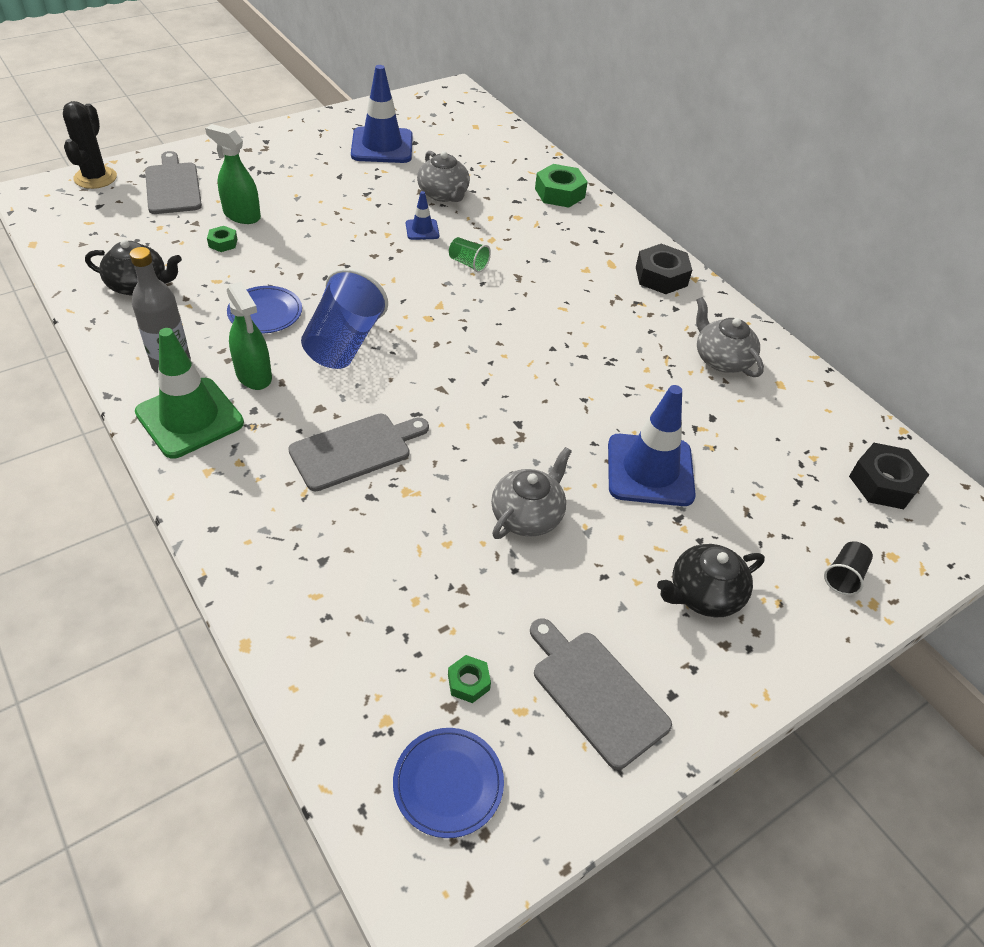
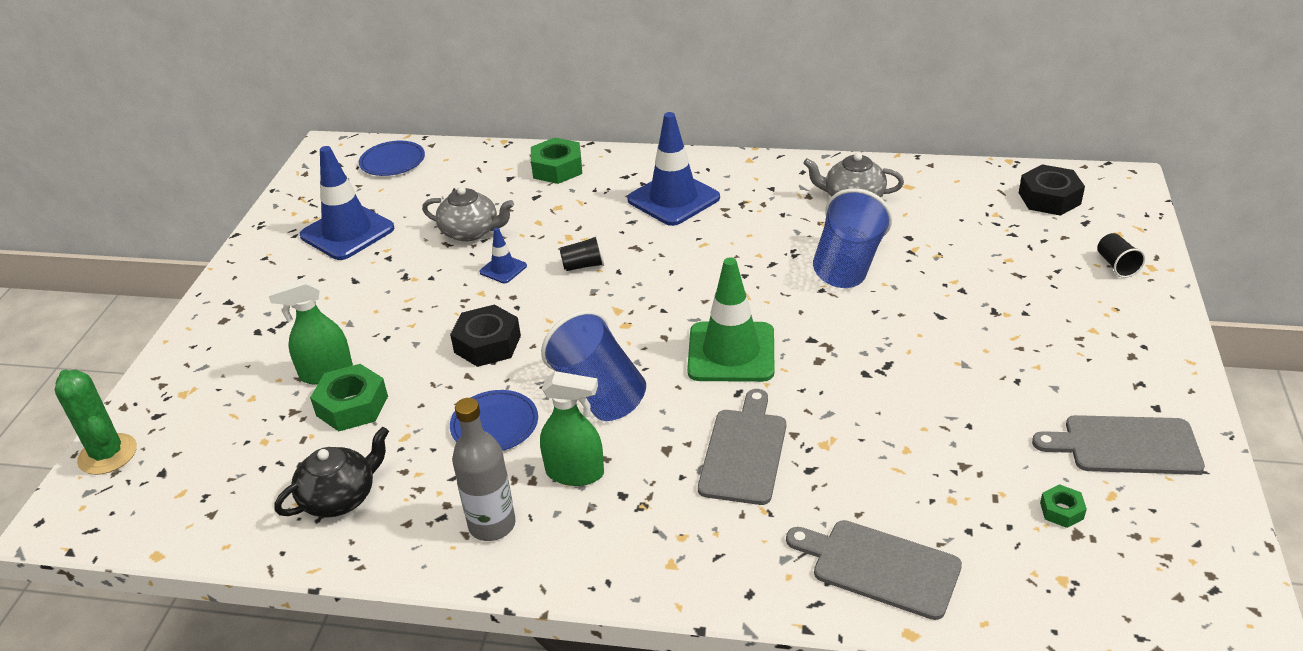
camera: 40 degrees left, 10 degrees down
(95, 178) = (107, 454): black cactus -> green cactus
(173, 186) = (209, 401): grey cutting board -> grey cutting board (880, 567)
(190, 418) = (585, 545): green traffic cone -> green traffic cone (731, 352)
(223, 243) = (352, 406): green nut -> green nut, size x1.90
(448, 783) = (1150, 572): blue plate -> blue plate (392, 161)
(468, 263) = (583, 266): green cup -> black cup
(527, 515) = (918, 388): grey teapot -> none
(633, 398) = (848, 264): none -> blue cup
(650, 470) = (932, 298): blue traffic cone -> blue traffic cone (673, 199)
(661, 276) = (727, 174): black nut -> black nut (487, 344)
(703, 594) = (1077, 340): black teapot -> none

